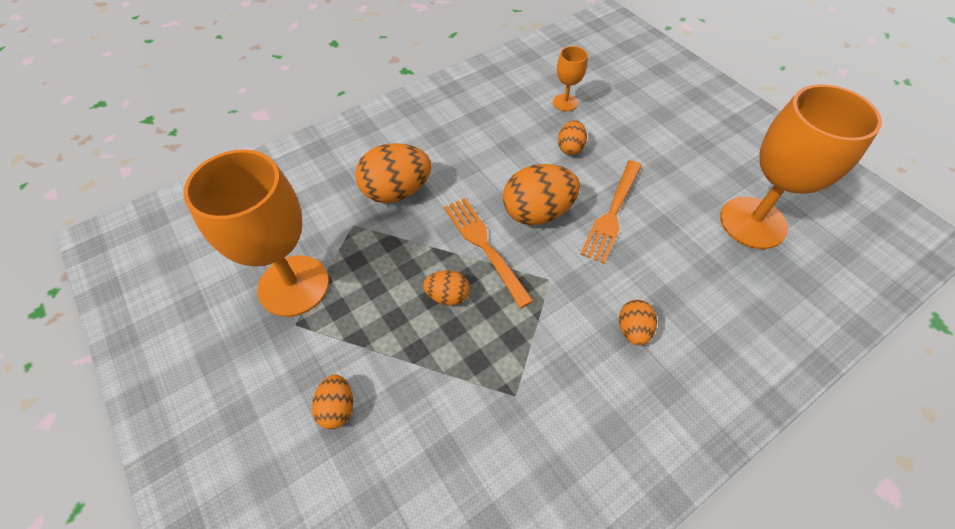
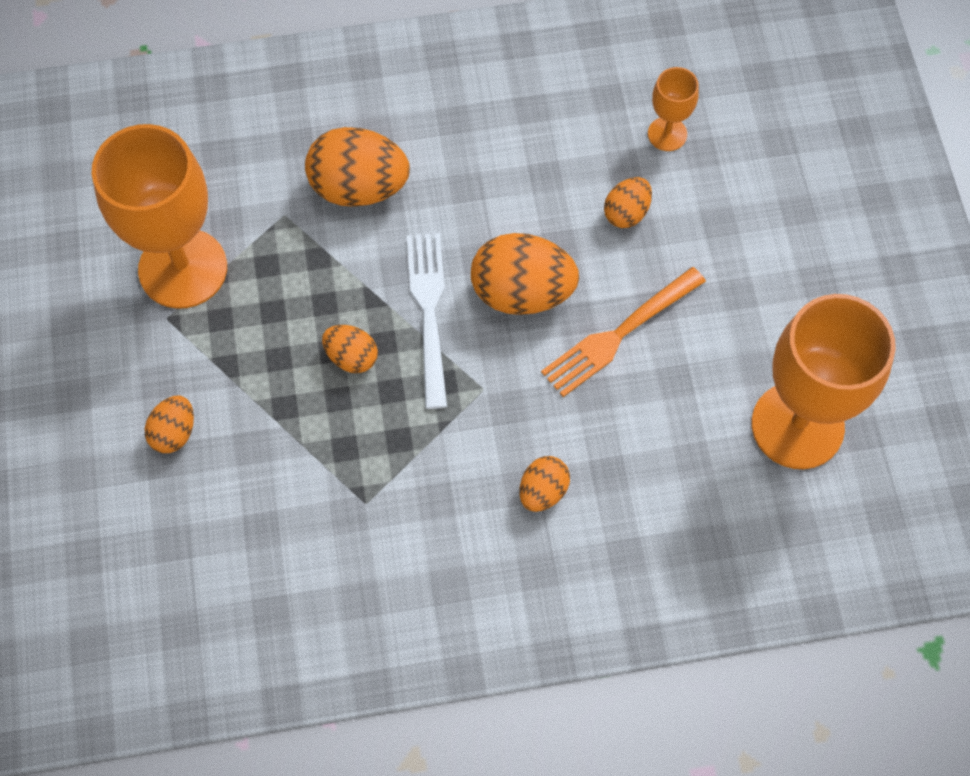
camera: 25 degrees right, 10 degrees up
(484, 246) = (429, 312): orange fork -> white fork

